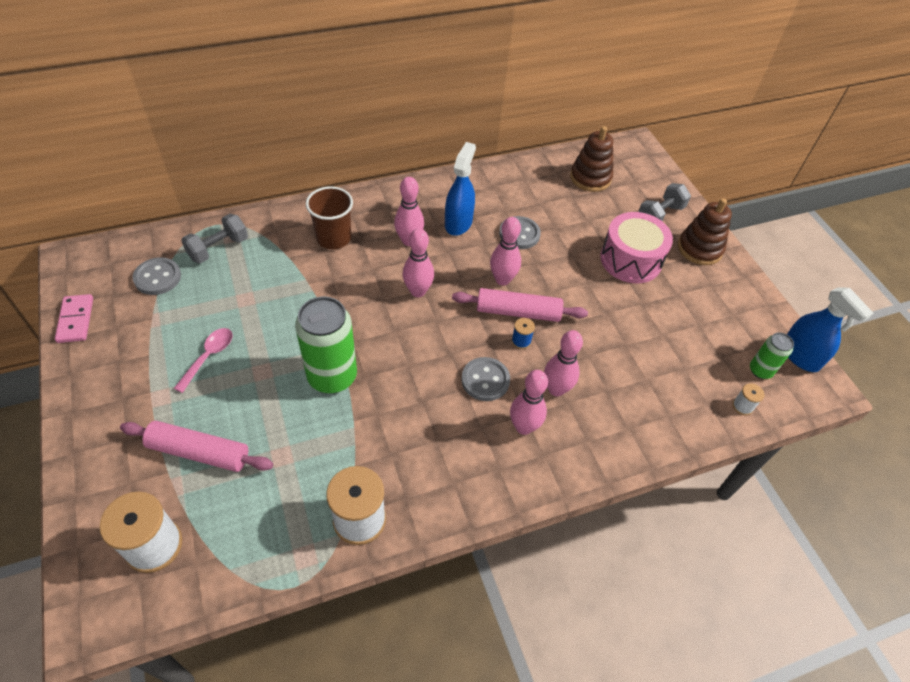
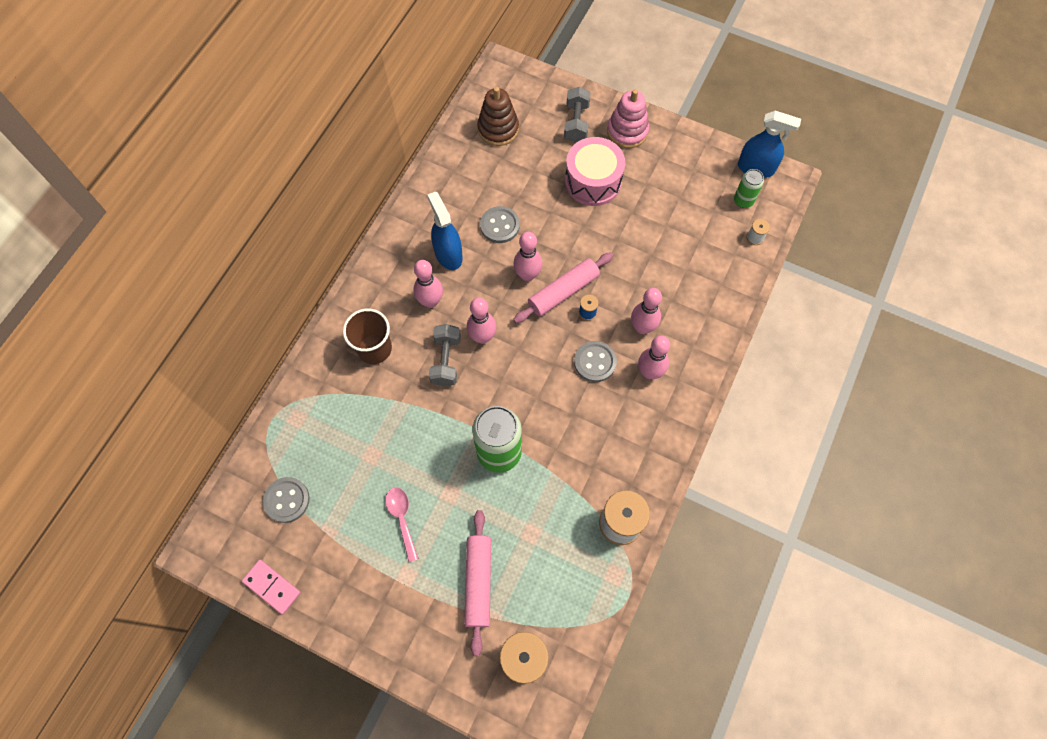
camera: 40 degrees left, 15 degrees up
(199, 452) = (478, 582): pink rolling pin -> pink rolling pin turned 60 degrees counterclockwise
(218, 248) = (300, 436): grey dumbbell -> grey dumbbell (446, 360)
(699, 249) = (627, 131): brown stacking toy -> pink stacking toy

